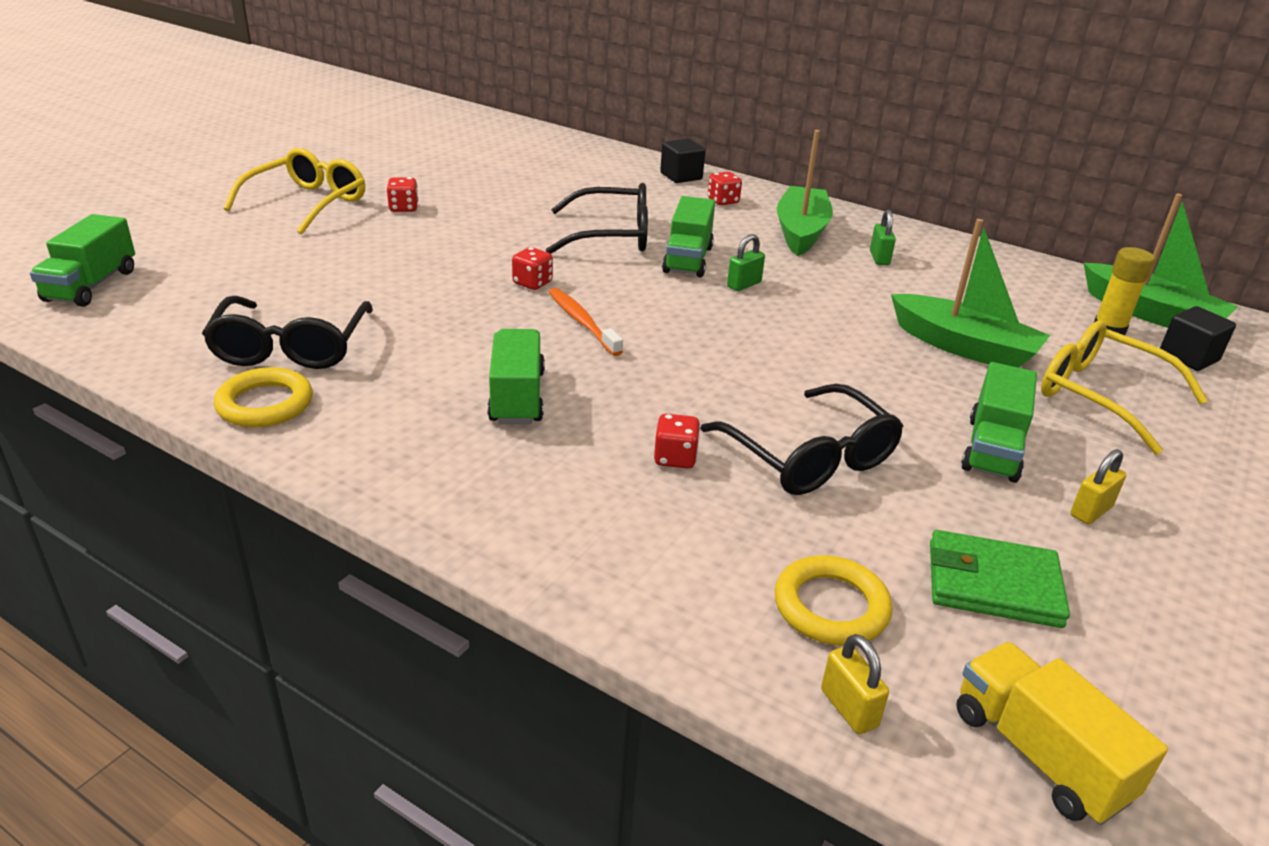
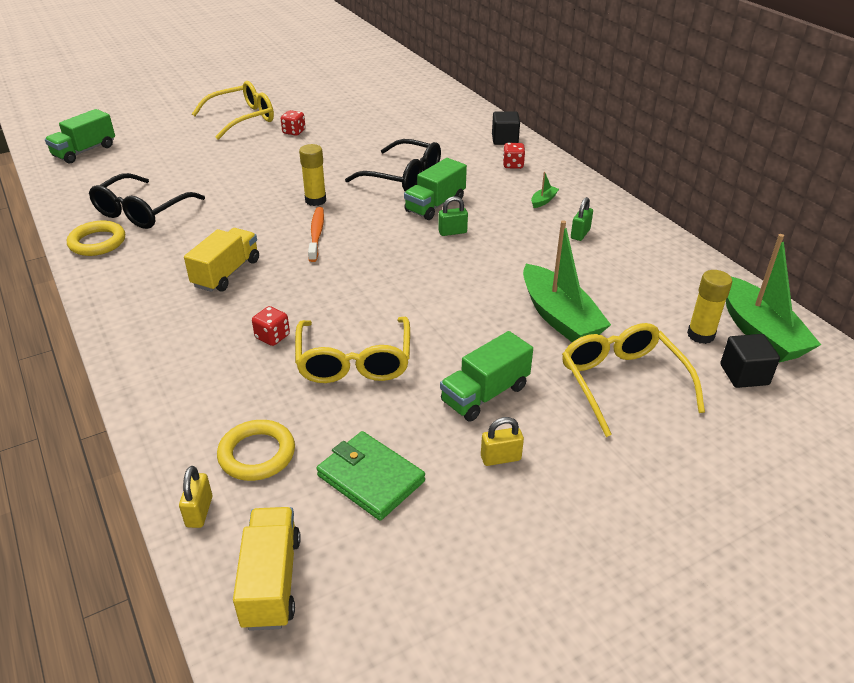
camera: 30 degrees right, 5 degrees up
(517, 397) = (226, 273): green truck -> yellow truck
(532, 283) = (315, 200): red dice -> yellow glue stick
(801, 232) = (543, 201): green boat -> green boat, size x0.40
(810, 457) = (354, 361): black glasses -> yellow glasses

